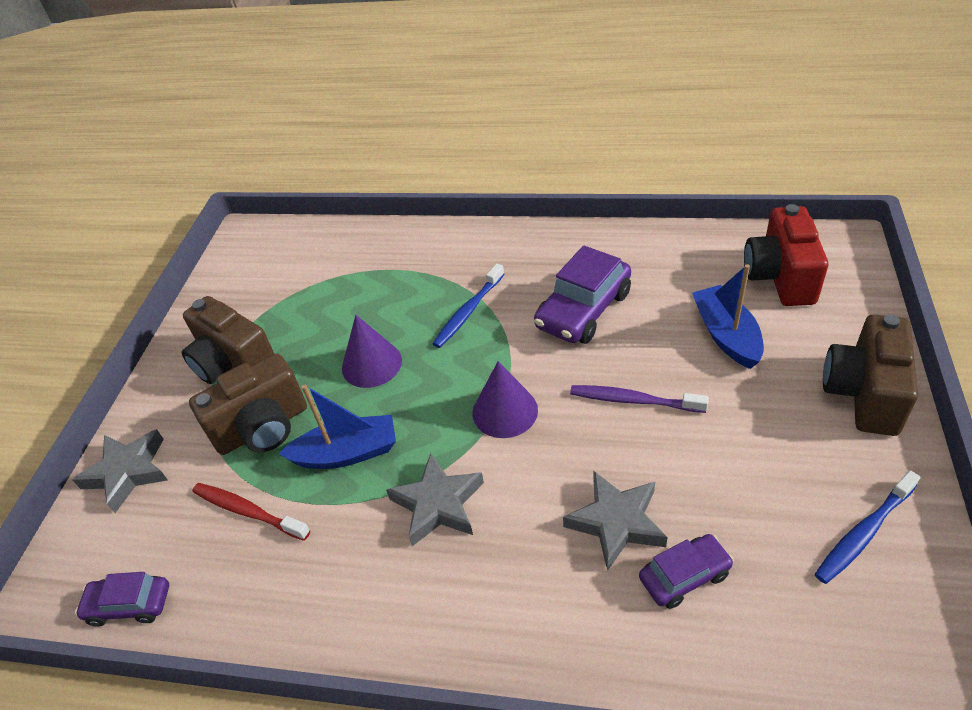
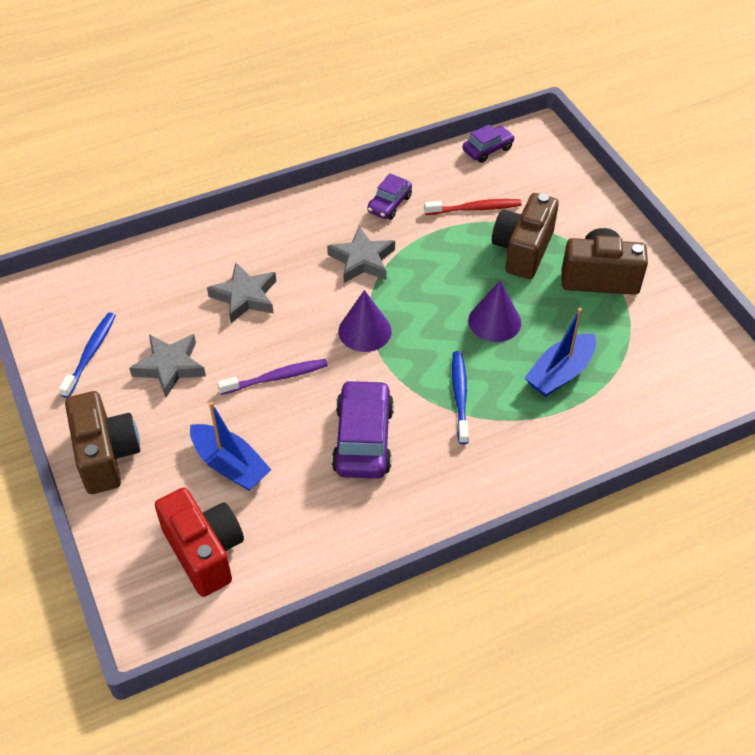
camera: 140 degrees right, 5 degrees up
(128, 472) = (577, 193): grey star -> grey star (170, 367)
(347, 453) = (448, 261): blue boat -> blue boat (560, 373)
(684, 576) = (191, 287): purple car -> purple car (389, 204)

